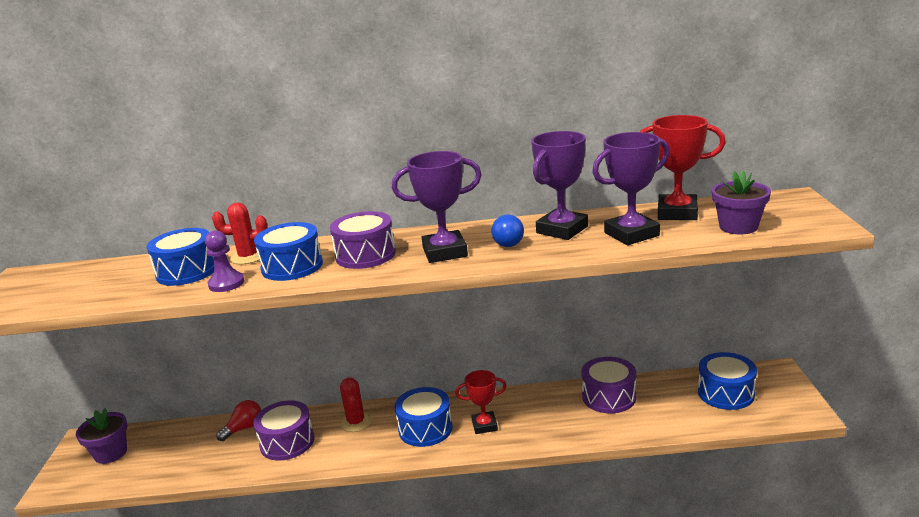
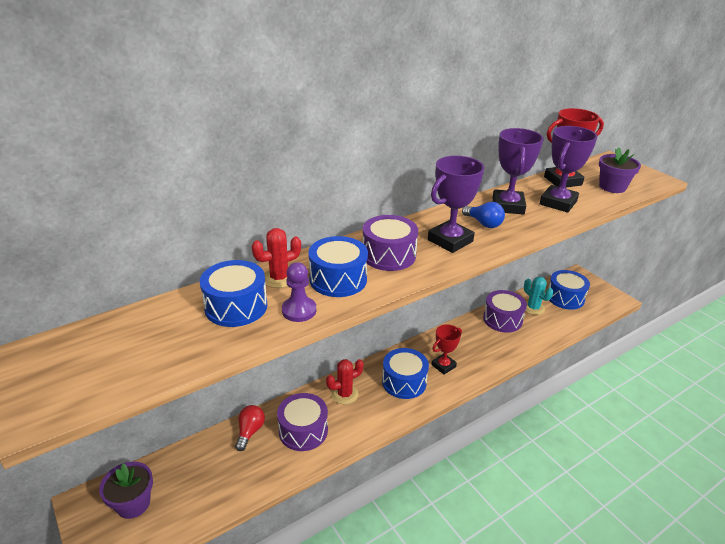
camera: 35 degrees left, 10 degrees up
(356, 422) = (344, 394): red cactus -> red cactus turned 75 degrees counterclockwise
(665, 394) = (533, 308): none -> turquoise cactus

